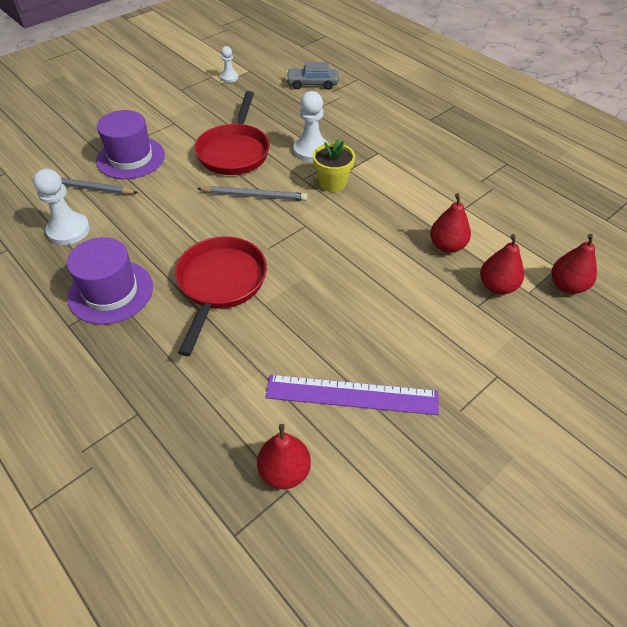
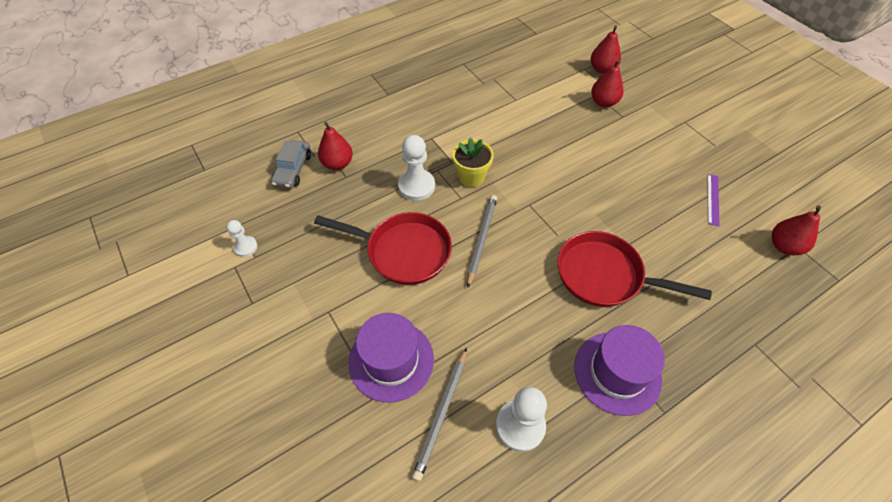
camera: 80 degrees left, 5 degrees up
(352, 395) = (713, 199): purple ruler -> purple ruler, size x0.53
(447, 246) = (560, 119): red pear -> red pear (337, 164)

